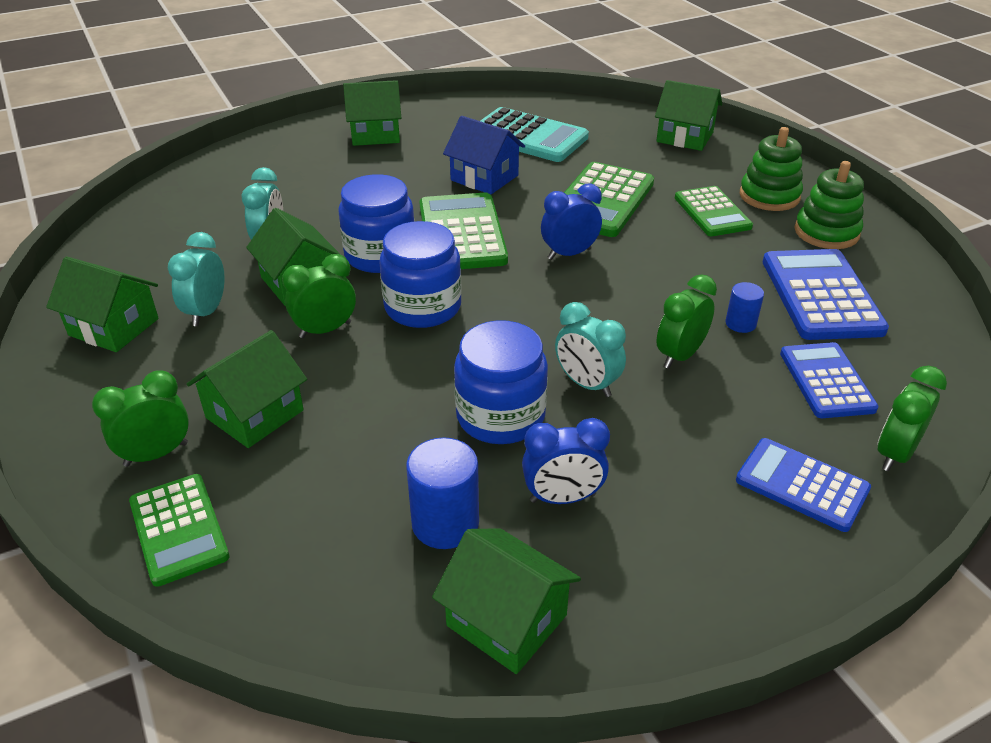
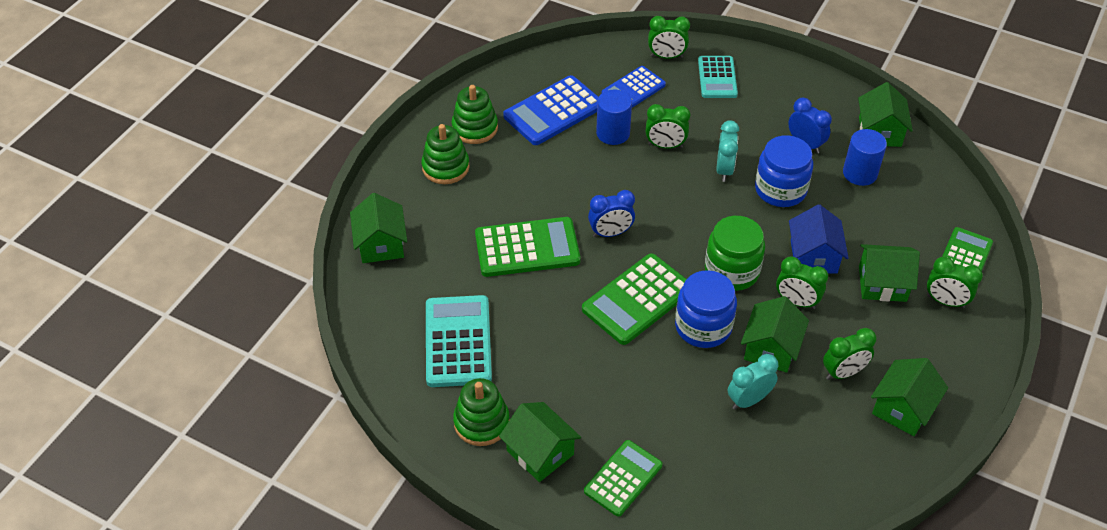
camera: 125 degrees left, 10 degrees up
(114, 327) = (903, 408): green house -> green house turned 45 degrees clockwise
(206, 312) = (843, 373): turquoise clock -> green clock
(423, 307) = (732, 271): blue jar -> green jar
(436, 122) = (481, 422): none -> green stacking toy
(484, 178) = (551, 331): blue house -> blue house (813, 256)
(569, 254) = (610, 233): blue clock -> blue clock turned 45 degrees counterclockwise
(712, 212) = (494, 187): green calculator -> green calculator (623, 478)
(740, 323) = (613, 133): blue cylinder -> blue cylinder, size x1.72
(802, 485) = (717, 78): blue calculator -> turquoise calculator

